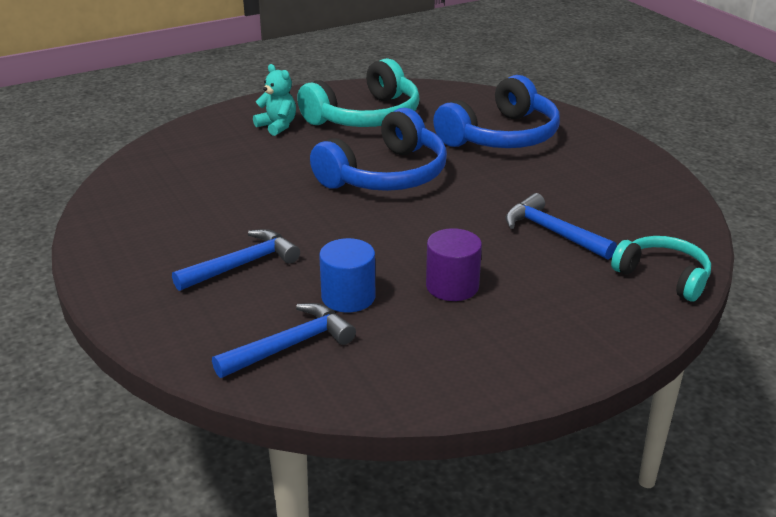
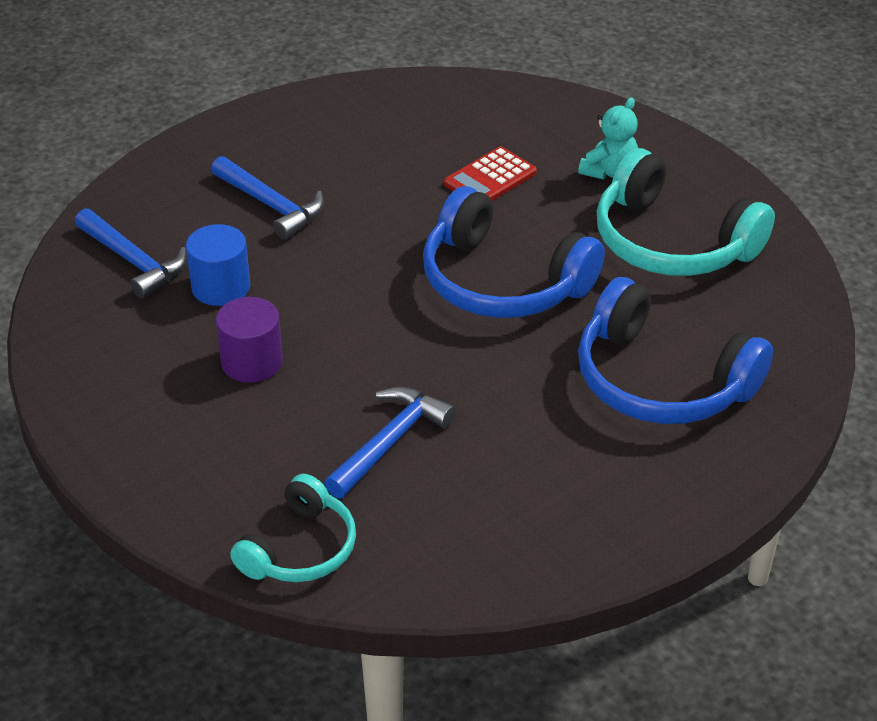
camera: 80 degrees right, 10 degrees up
(260, 167) = (490, 178): none -> red calculator

